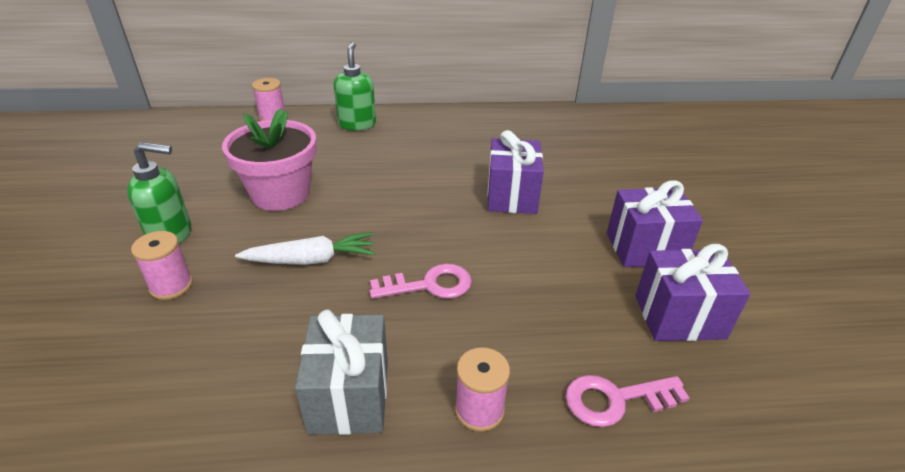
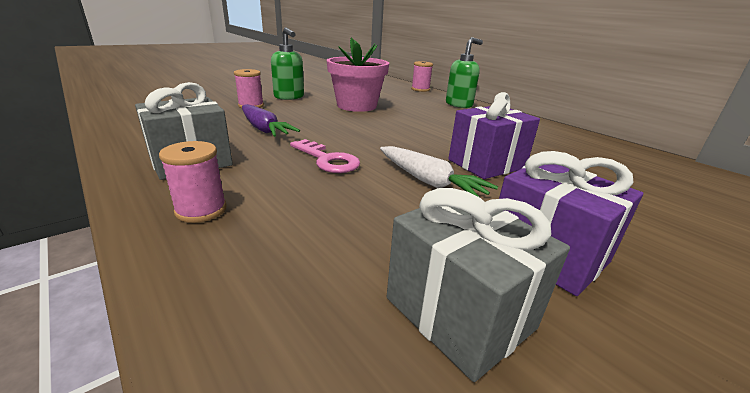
camera: 55 degrees right, 10 degrees down
(289, 303) = (264, 129): none -> purple carrot
(310, 260) = (308, 125): white carrot -> white carrot (428, 181)
(616, 400) = (259, 287): pink key -> none
(679, 317) = (459, 313): purple gift -> grey gift

